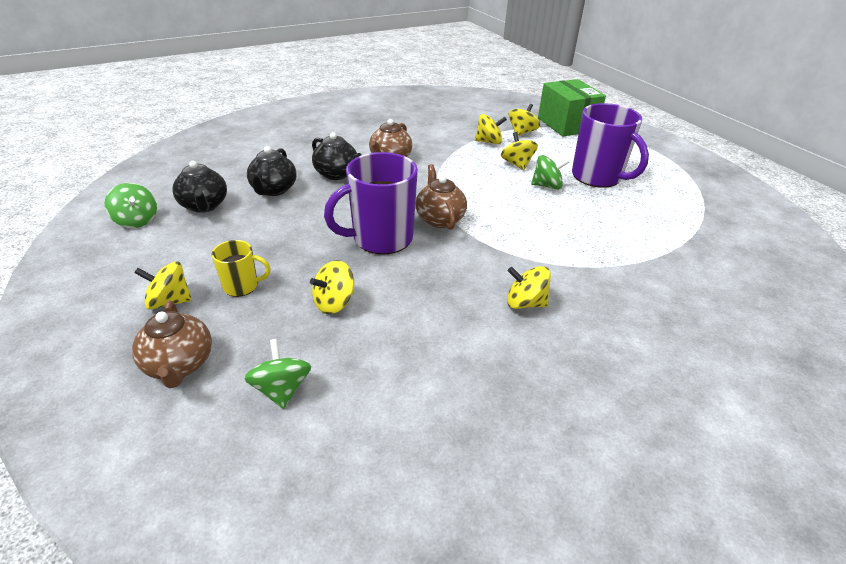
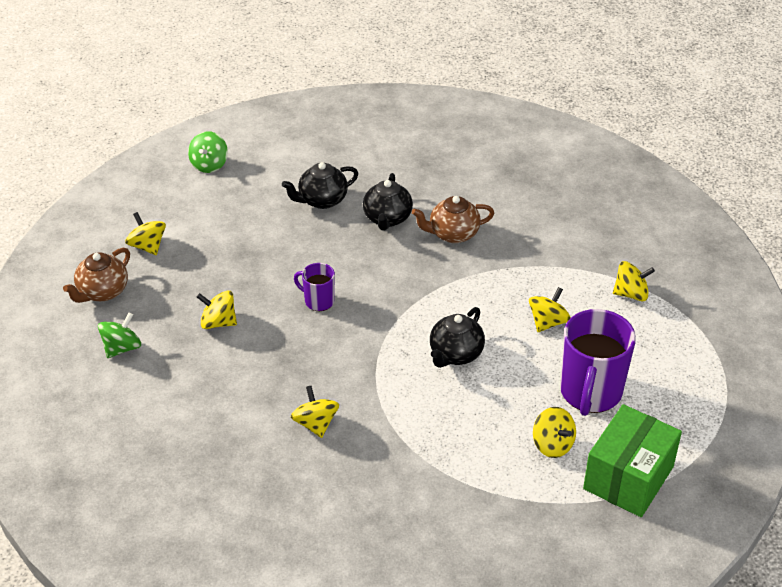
camera: 55 degrees right, 5 degrees up
(204, 206) = (261, 181): black teapot -> black teapot (455, 354)
(242, 286) = (192, 267): yellow mug -> none
(381, 238) = (318, 301): purple mug -> purple mug, size x0.50
(439, 219) = (384, 319): brown teapot -> none
(489, 142) = (574, 280): yellow spinning top -> yellow spinning top (552, 444)
(547, 186) = (525, 362): green spinning top -> none
(566, 124) = (702, 320): green box -> green box (628, 478)

